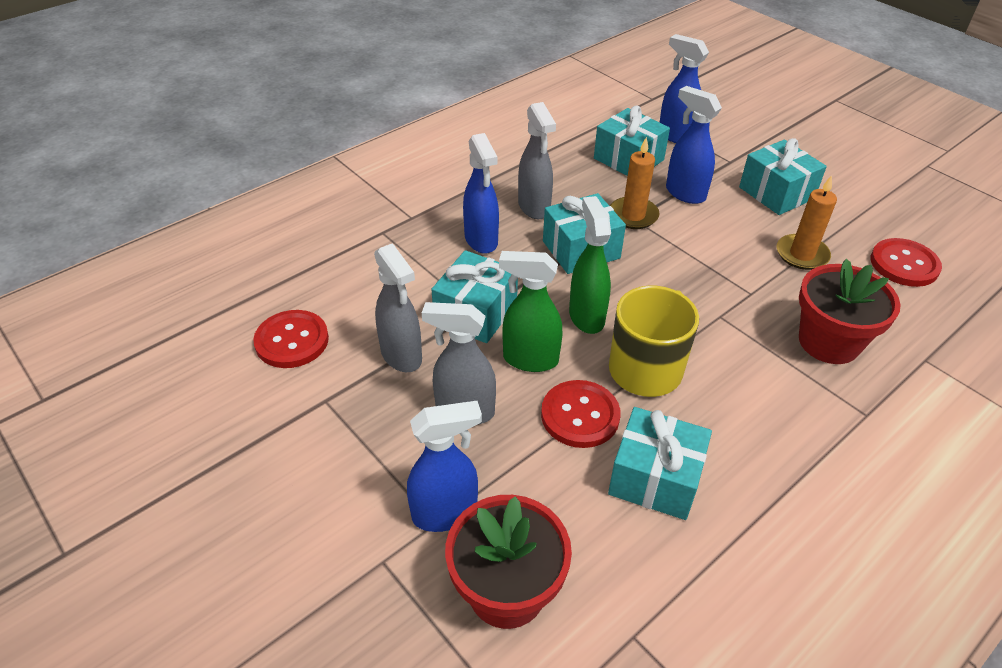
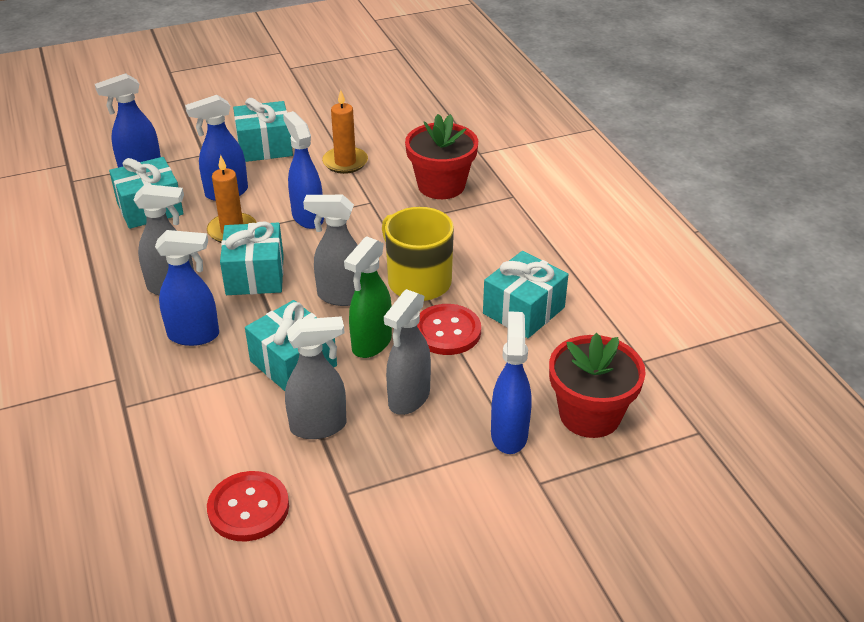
camera: 70 degrees left, 5 degrees down
(586, 316) = (341, 296): green spray bottle -> grey spray bottle
(690, 256) = (307, 217): none -> blue spray bottle
(904, 264) = (387, 123): red button -> none

